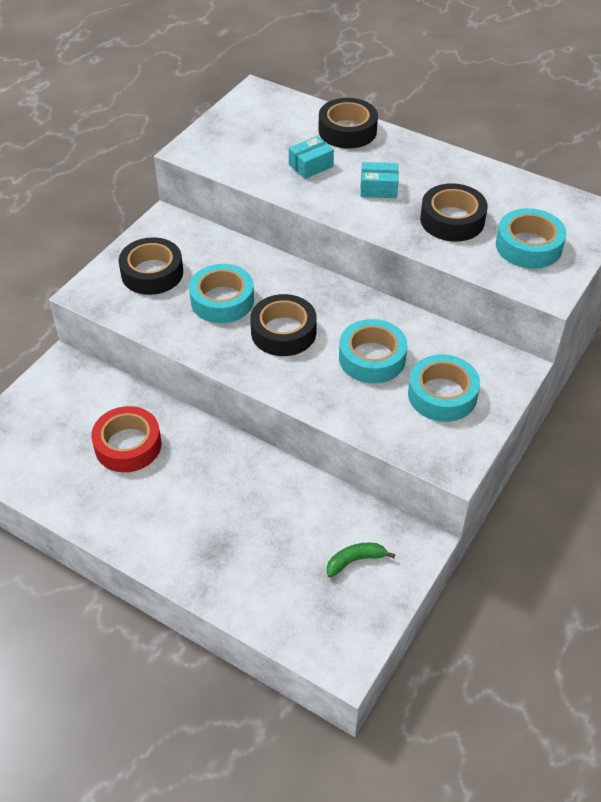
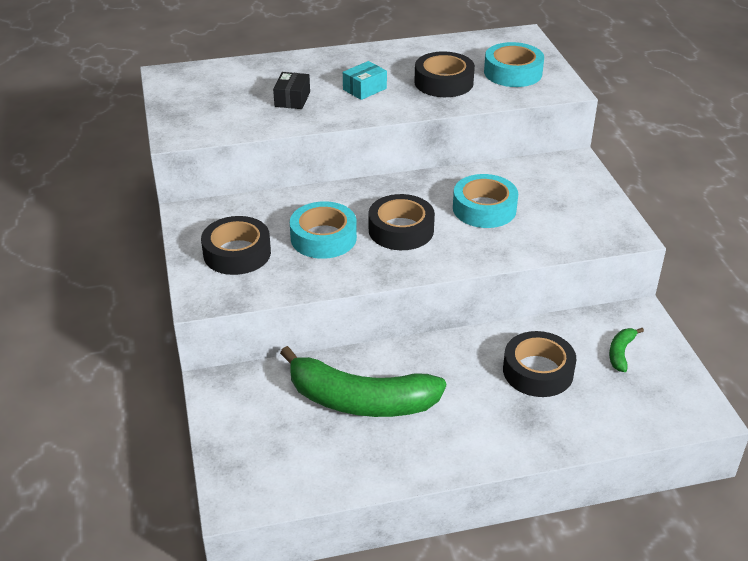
camera: 45 degrees left, 10 degrees down
(128, 445) = (360, 400): red tape -> green banana
(311, 165) = (292, 99): turquoise box -> black box
(347, 130) = (282, 66): black tape -> black tape (538, 371)
(442, 395) = (559, 202): turquoise tape -> none

